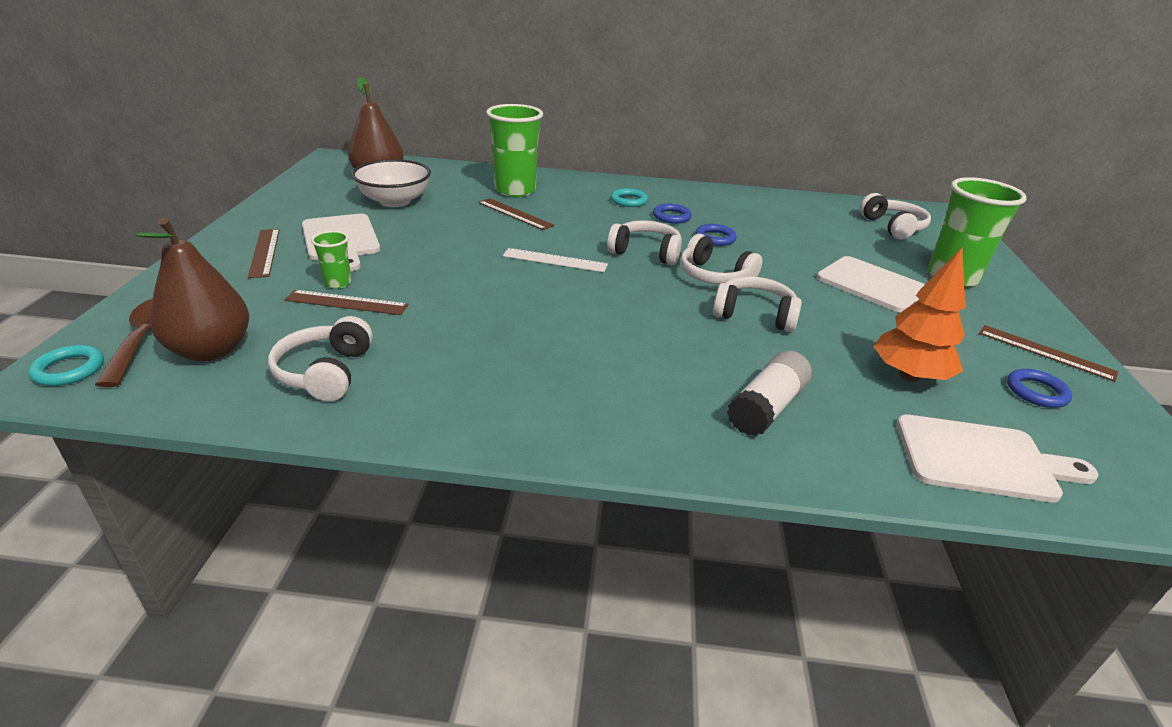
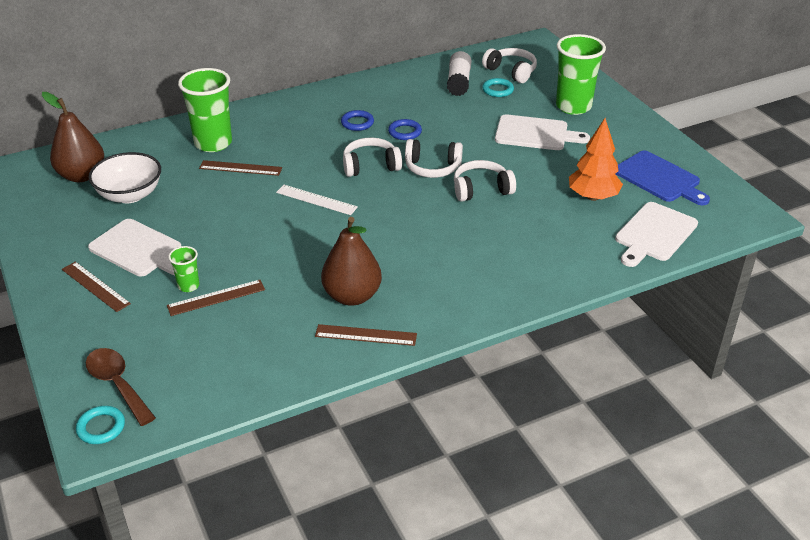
camera: 30 degrees left, 5 degrees up
(211, 350) = (175, 371): brown pear -> brown pear (352, 296)
(325, 372) = (270, 349): white headphones -> none
(555, 260) = (316, 200): white ruler -> white ruler turned 45 degrees clockwise
(629, 201) = (311, 119): turquoise ring -> turquoise ring (497, 90)
(767, 408) = (536, 252): white glue stick -> white glue stick (459, 82)
(981, 459) = (654, 234): white cutting board -> white cutting board turned 150 degrees clockwise
(1036, 392) = (659, 178): blue ring -> blue cutting board
(1045, 352) = (651, 147): brown ruler -> brown ruler (366, 335)

